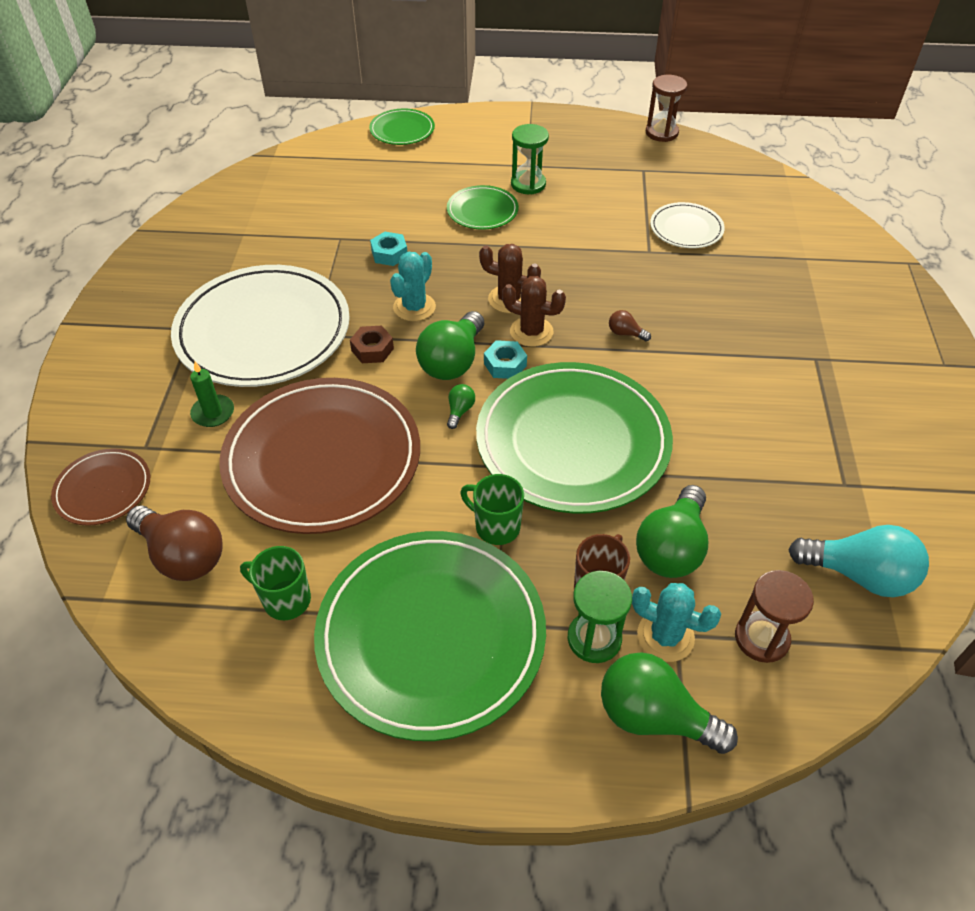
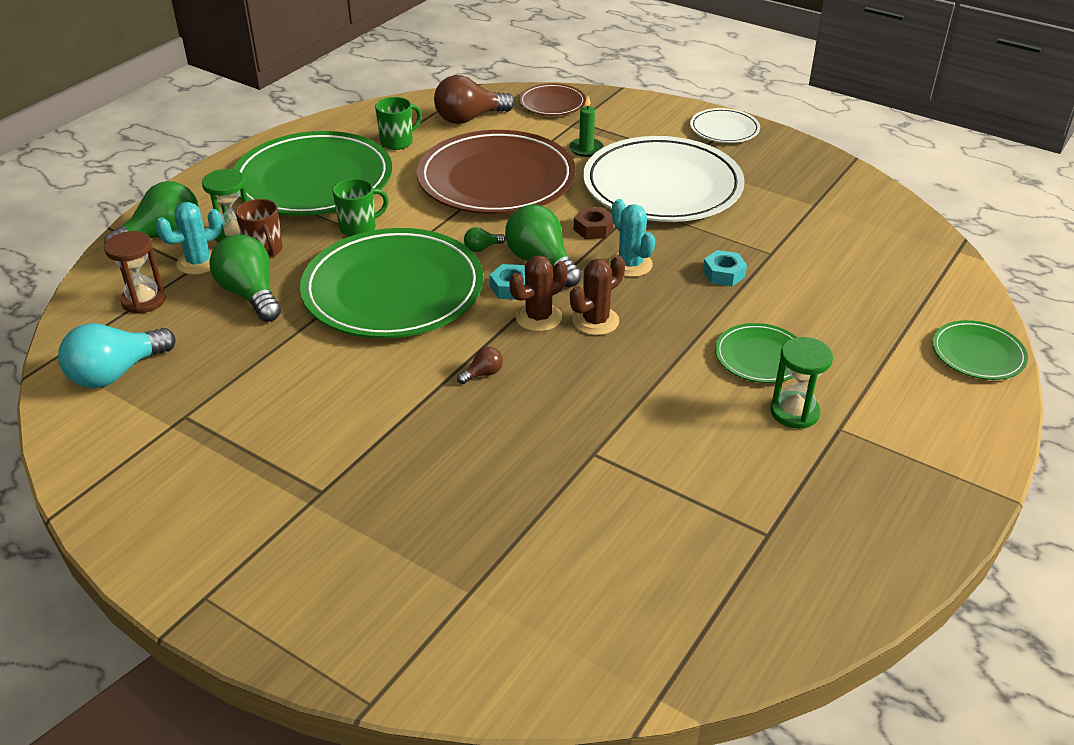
camera: 120 degrees right, 10 degrees down
(460, 411) = (482, 248): green light bulb -> green light bulb turned 105 degrees clockwise
(661, 133) = (859, 608): brown hourglass -> none
(686, 229) = (611, 508): white plate -> white plate (724, 129)

